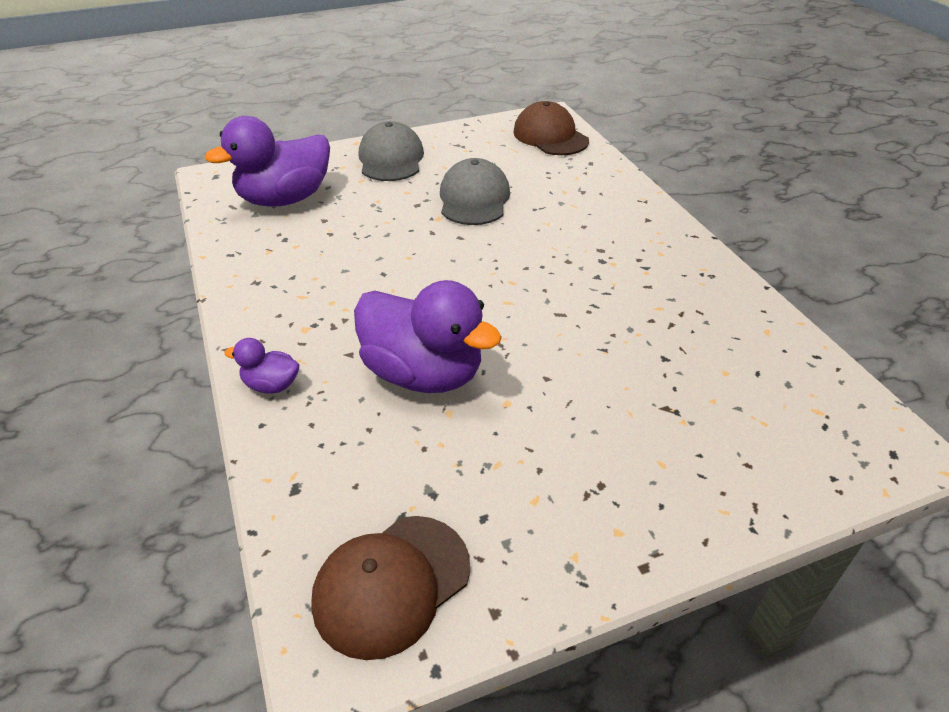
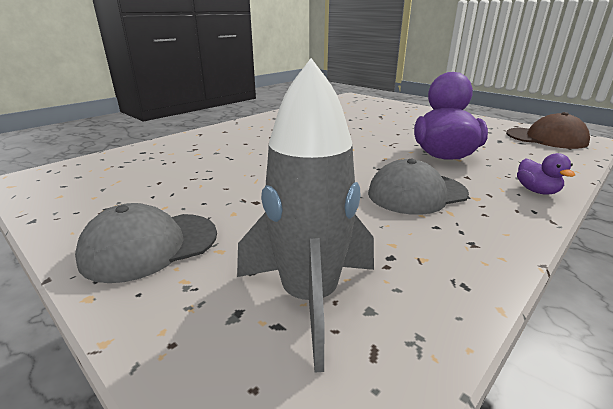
camera: 115 degrees left, 15 degrees down
(285, 199) = (309, 298): purple duck -> grey rocket
(474, 199) = (229, 180): grey cap -> grey cap (417, 193)
(550, 136) = (83, 171): brown cap -> none

